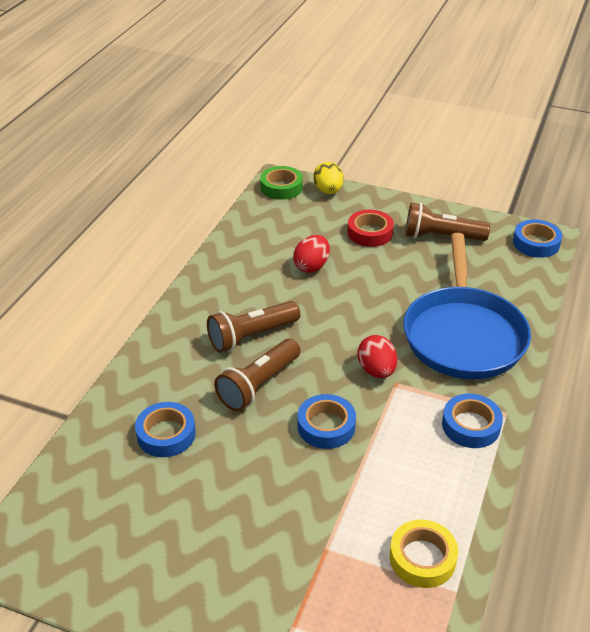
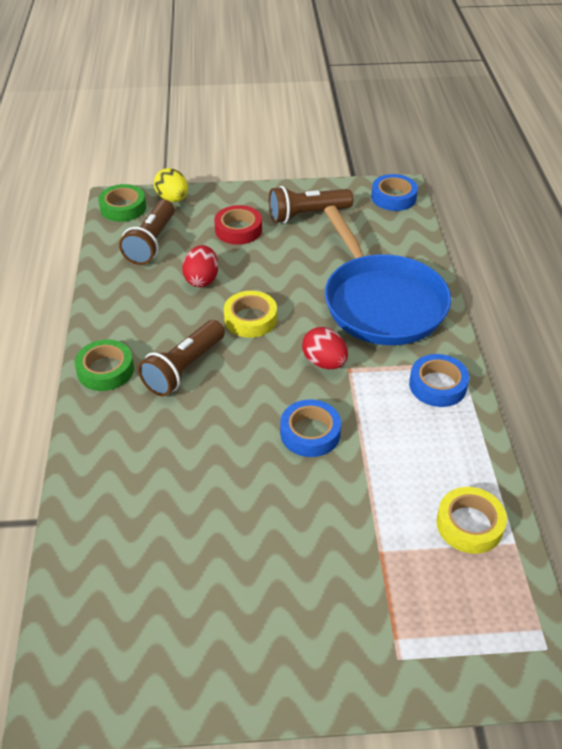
camera: 25 degrees left, 5 degrees up
(166, 434) = (157, 499): blue tape -> none
(187, 317) = (105, 370): none -> green tape
(258, 385) = (221, 415): brown flashlight -> brown flashlight (151, 243)
(333, 312) = (250, 319): none -> yellow tape

